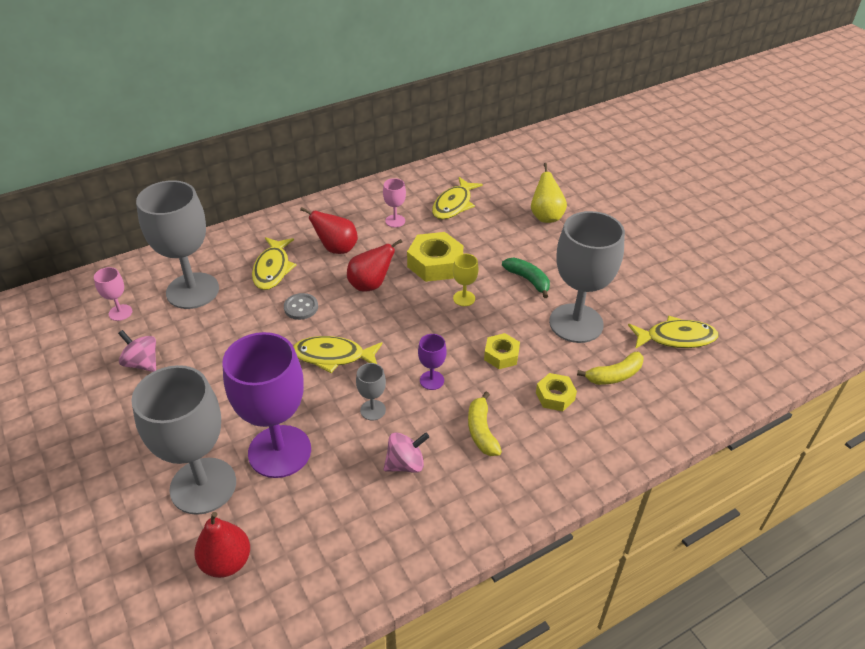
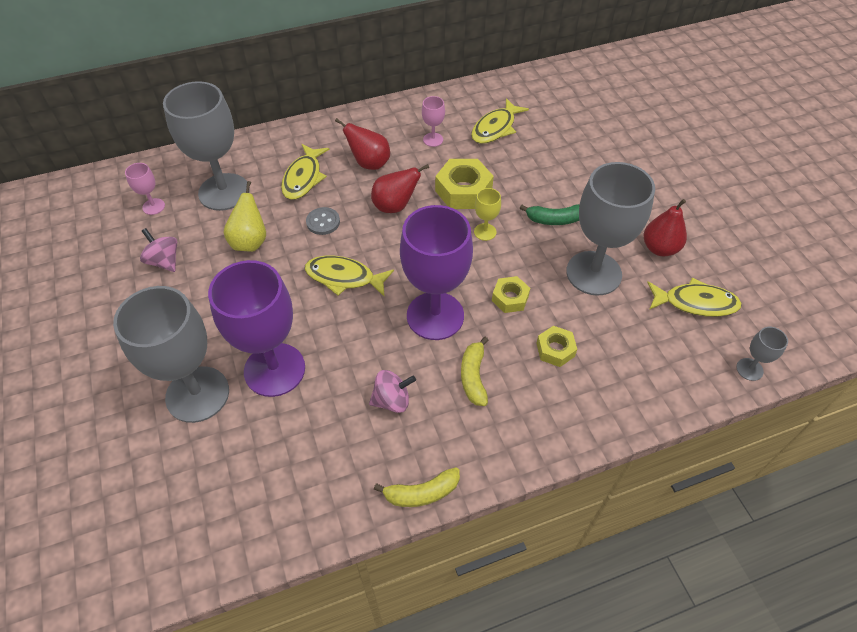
camera: 10 degrees right, 10 degrees up
(226, 562) = (205, 474): red pear -> red pear (659, 248)
(373, 410) = (371, 339): grey goblet -> grey goblet (749, 369)
(432, 380) = (435, 316): purple goblet -> purple goblet, size x2.34
(528, 280) = (554, 220): green banana -> green banana turned 120 degrees clockwise
(546, 216) = (587, 151): yellow pear -> yellow pear (250, 242)
(614, 375) = (621, 335): yellow banana -> yellow banana (421, 493)

